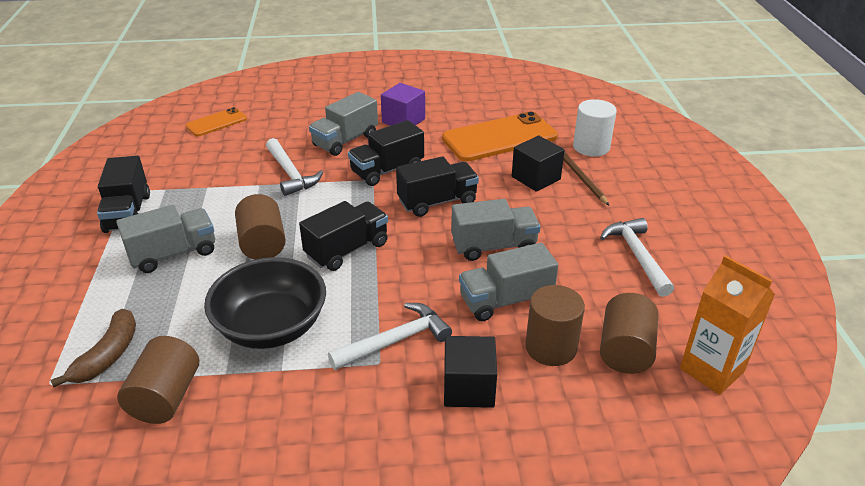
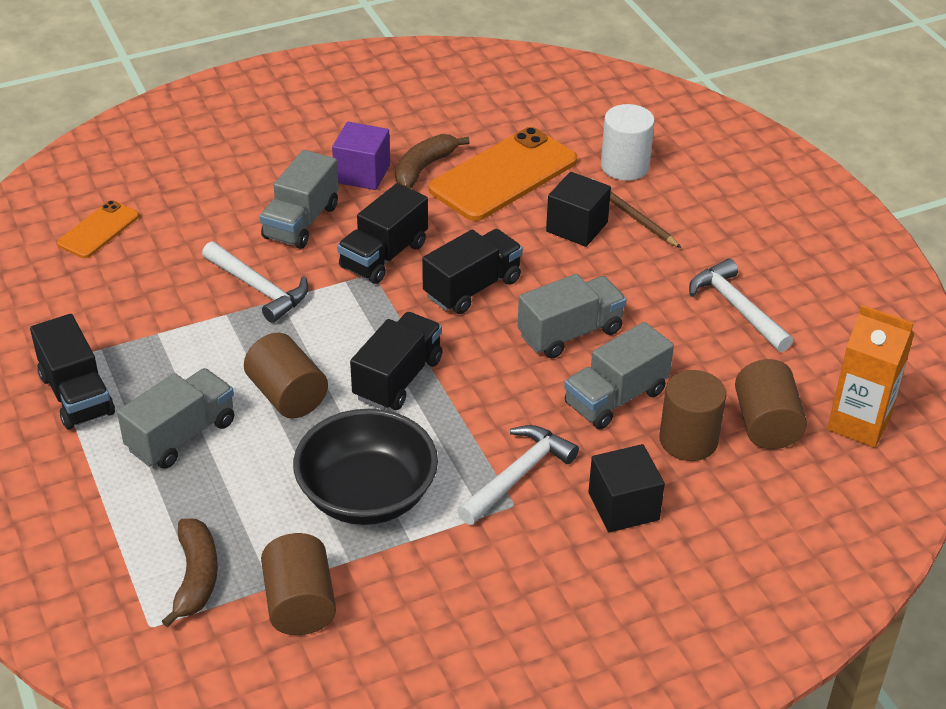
camera: 20 degrees left, 5 degrees up
(447, 124) = (424, 168): none -> brown banana

